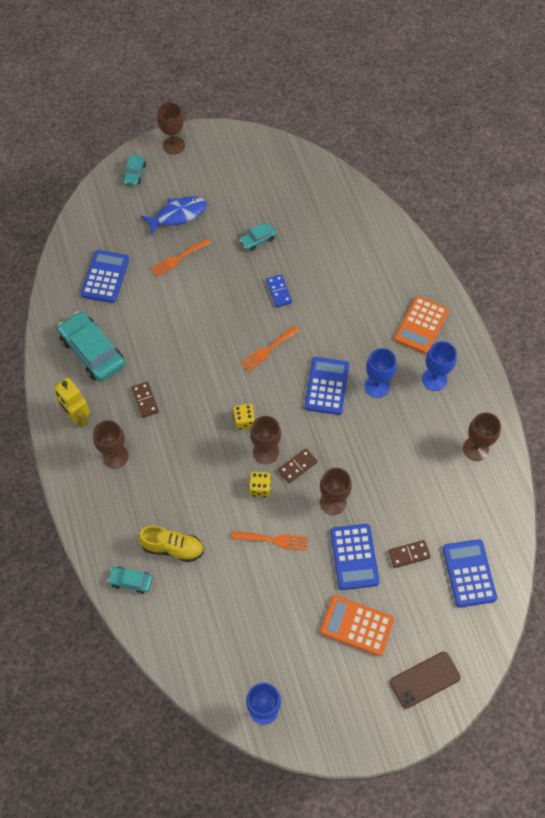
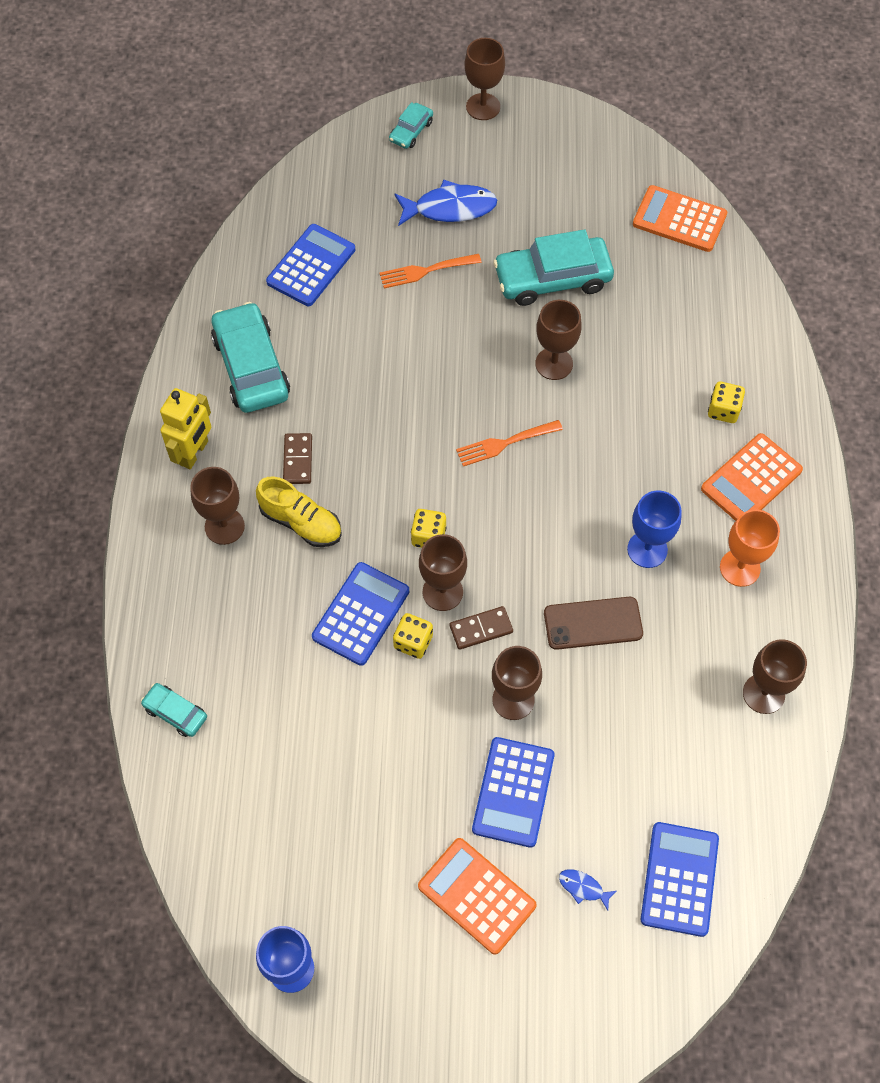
camera: 20 degrees right, 0 degrees up
(78, 417) = (194, 453): yellow robot -> yellow robot turned 135 degrees counterclockwise
(173, 547) = (253, 685): yellow shoe -> yellow shoe (301, 522)
(257, 240) = (552, 278): turquoise car -> turquoise car, size x2.02
(273, 540) = (403, 725): orange fork -> none
(278, 292) = (554, 364): blue domino -> brown goblet
(320, 181) = (679, 219): none -> orange calculator
(327, 386) = (571, 525): blue calculator -> blue calculator (361, 614)
(389, 289) = (723, 410): none -> yellow dice
(409, 554) = (597, 818): brown domino -> none
(416, 598) = (583, 887): none -> blue fish
(424, 679) = (548, 1015): brown phone -> brown phone (593, 623)
(434, 379) = (740, 568): blue goblet -> orange goblet

